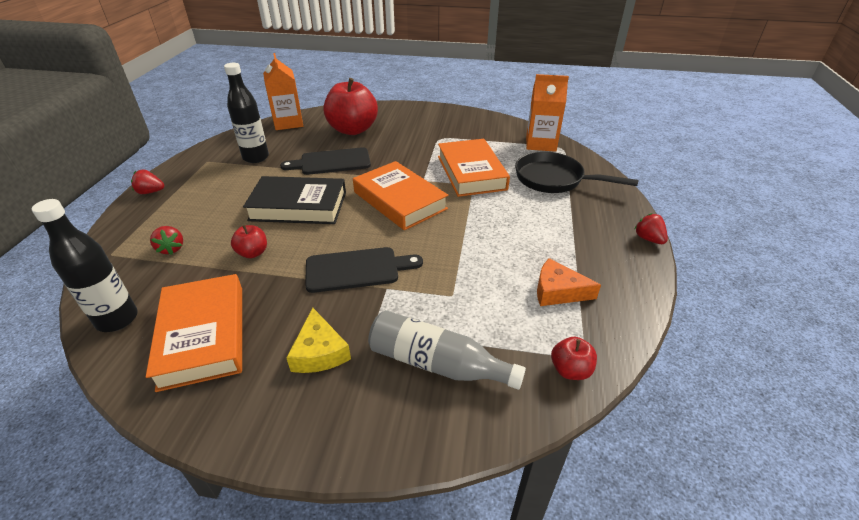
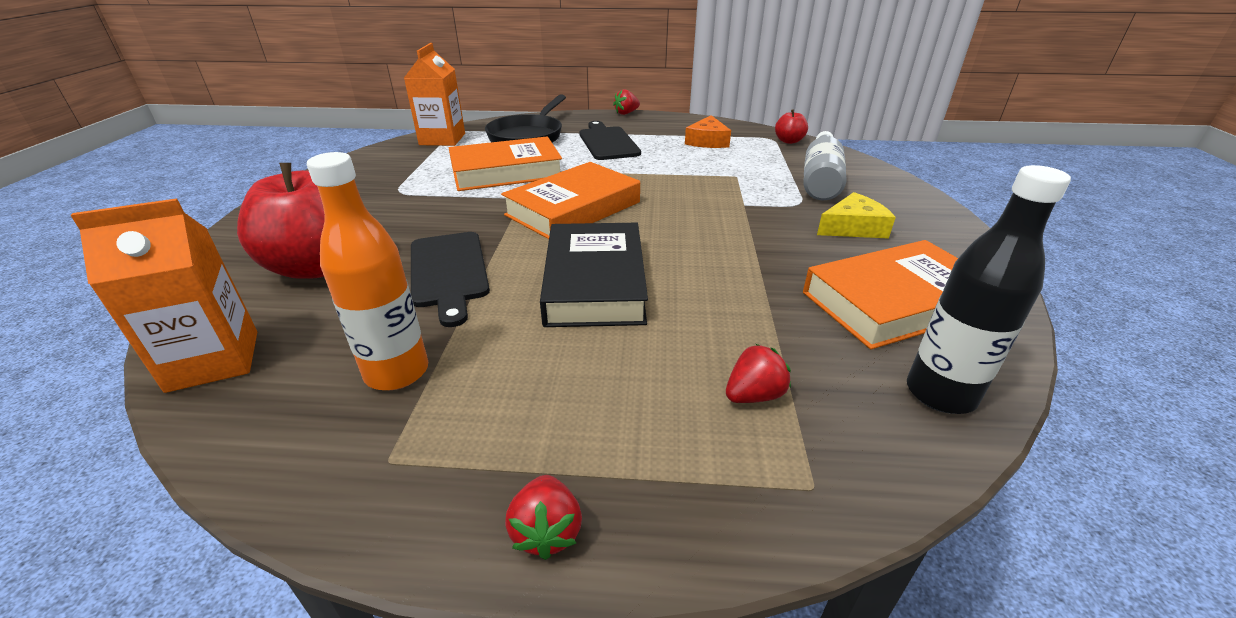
camera: 95 degrees left, 5 degrees down
(253, 253) = (725, 300): red apple -> none
(256, 157) = (397, 372): black bottle -> orange bottle
(357, 269) = (723, 222): black cutting board -> black cutting board (607, 142)

